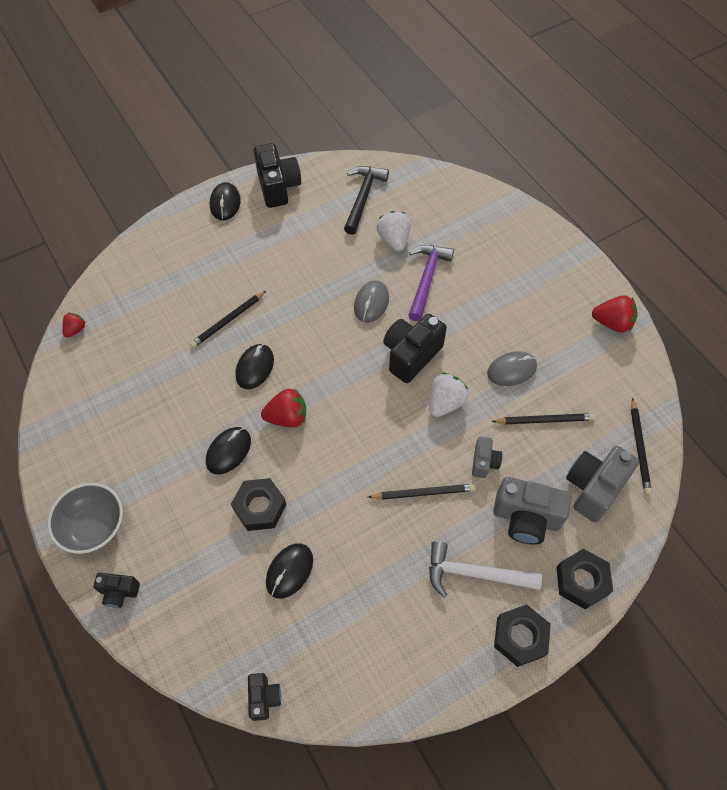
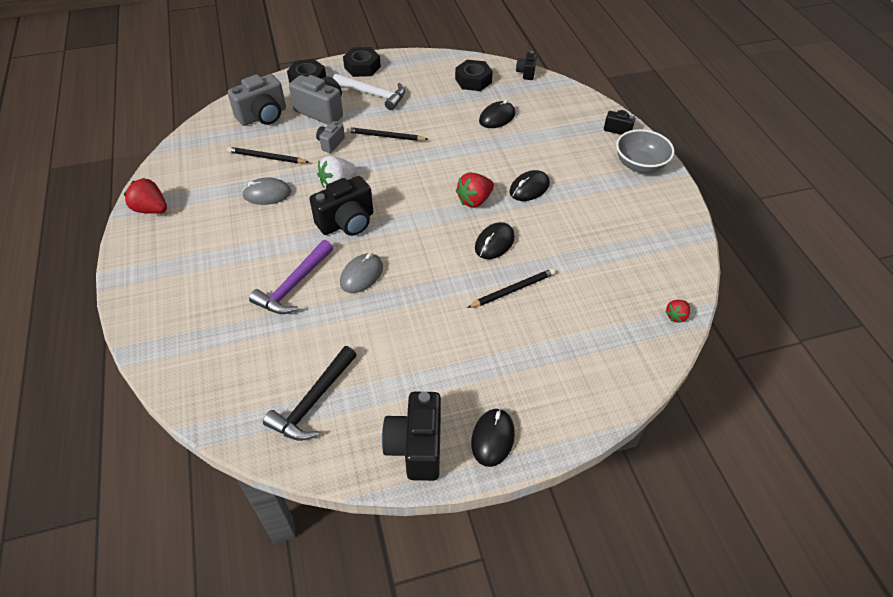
camera: 165 degrees left, 10 degrees down
(260, 507) = (510, 151): black nut -> black nut (473, 80)
(287, 417) = (474, 200): red strawberry -> red strawberry turned 45 degrees counterclockwise
(394, 240) = (304, 336): white strawberry -> none
(639, 448) = (211, 129): black pencil -> none

